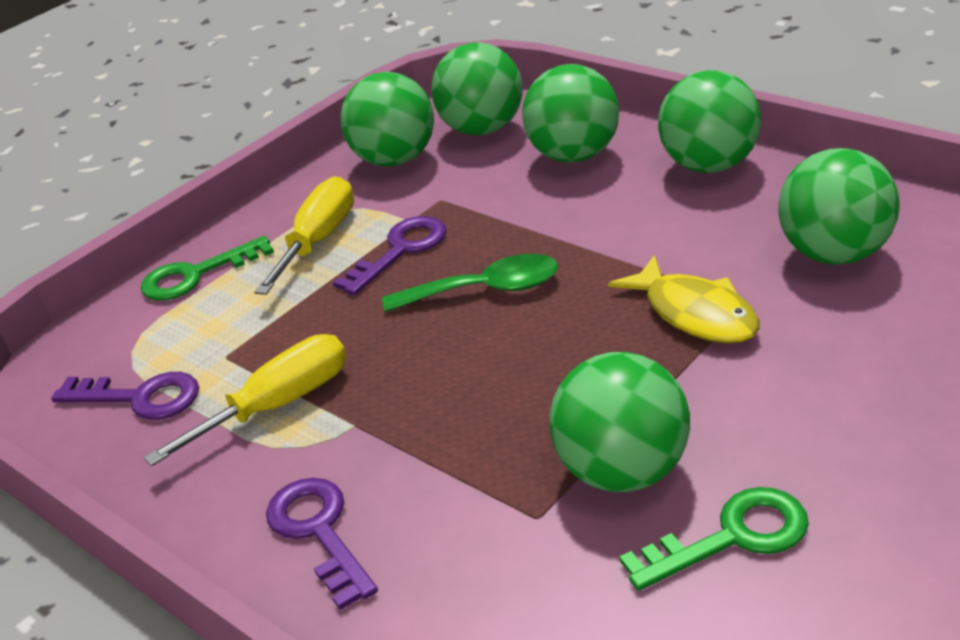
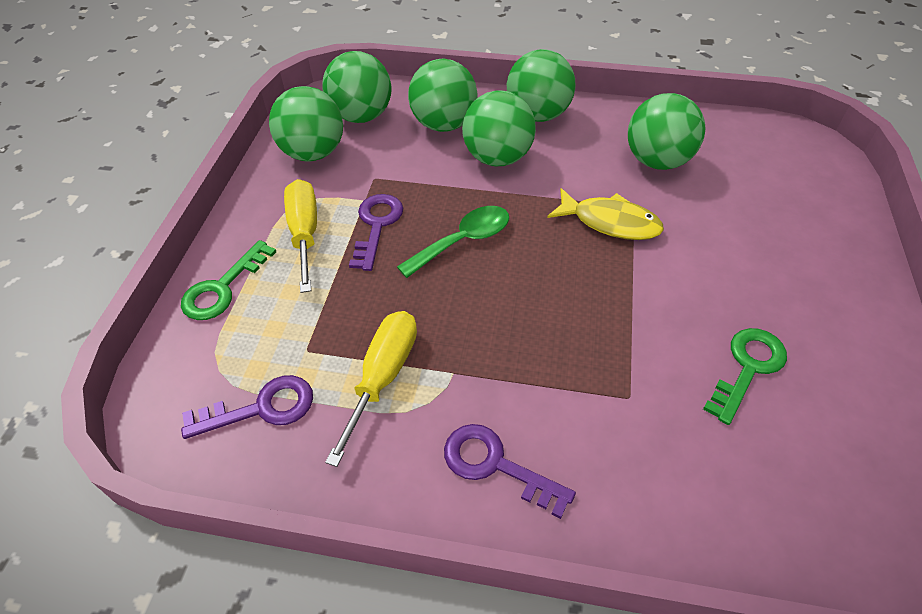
camera: 35 degrees left, 15 degrees up
(624, 471) = (654, 345): green ball -> green ball (497, 158)

